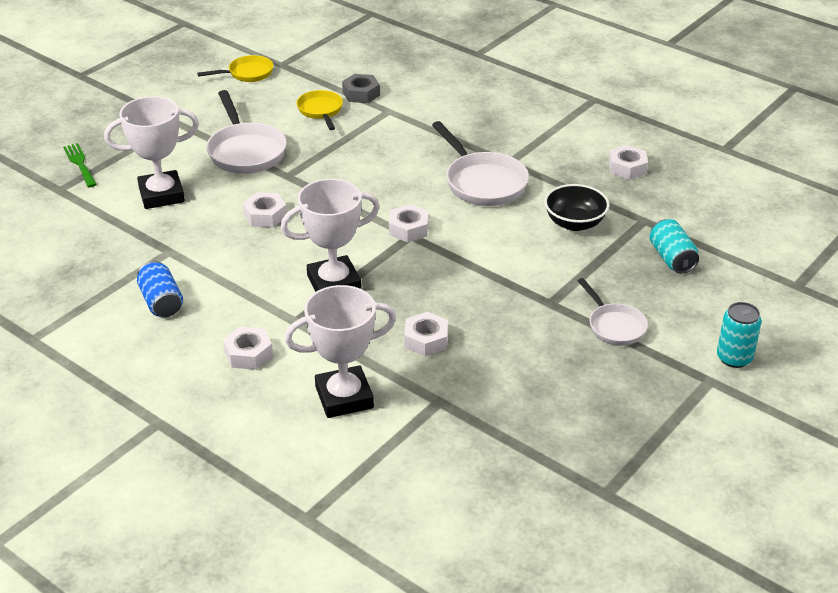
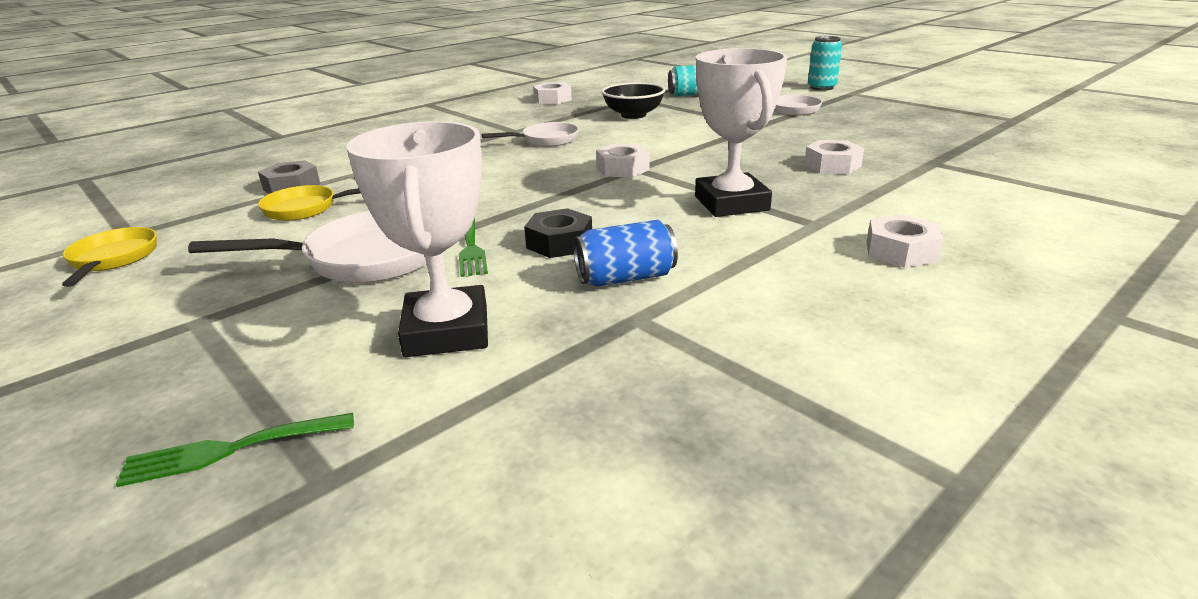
camera: 80 degrees left, 10 degrees down
(161, 302) = (790, 321): blue can -> blue can (625, 278)
(259, 184) = (471, 248): none -> green fork
(265, 215) = (559, 243): white nut -> black nut
(344, 397) = (956, 200): white trophy -> none
(482, 182) = (545, 140): white pan -> white pan, size x0.61

